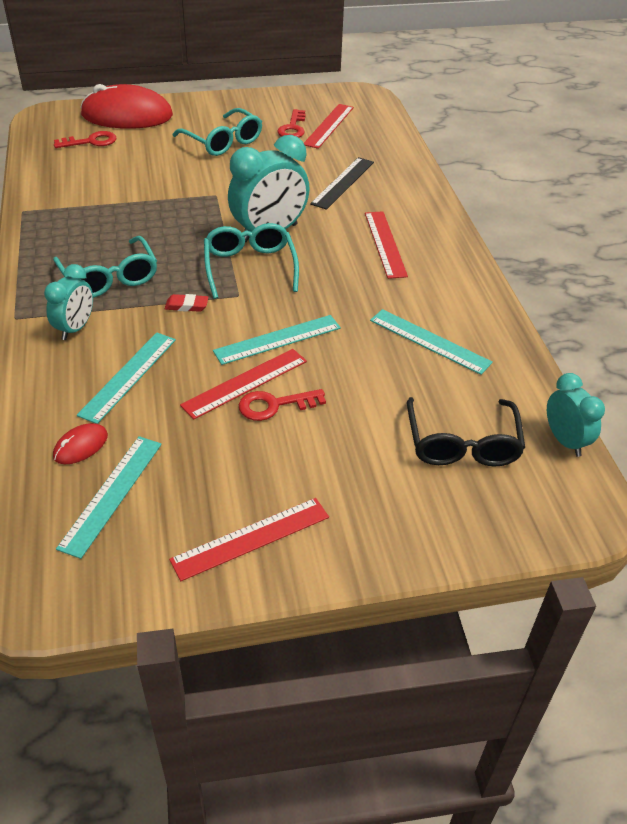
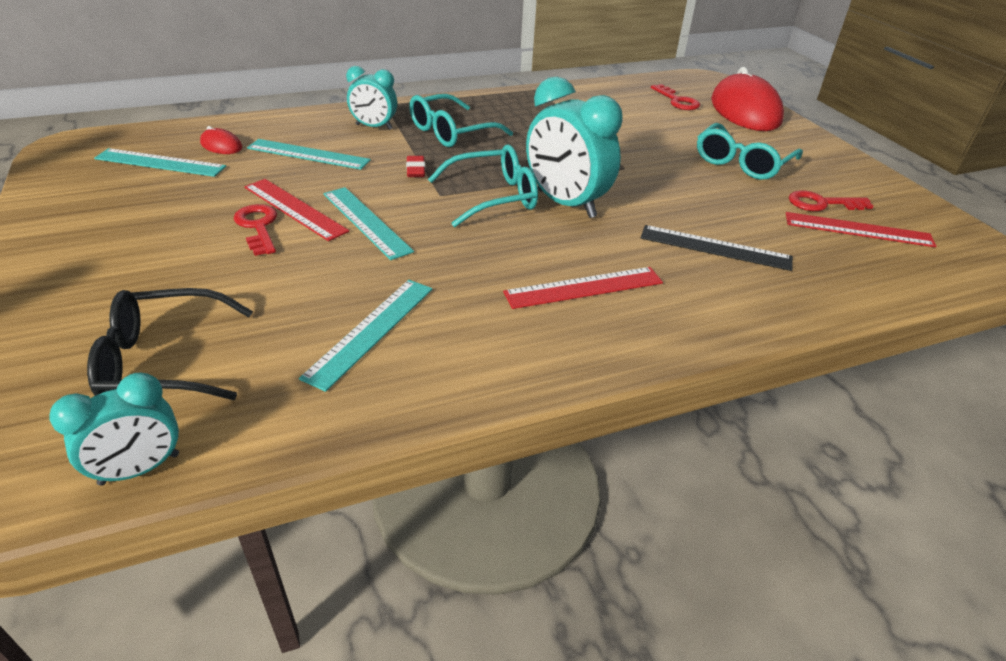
camera: 80 degrees right, 5 degrees down
(251, 538) = (78, 227): red ruler -> none

